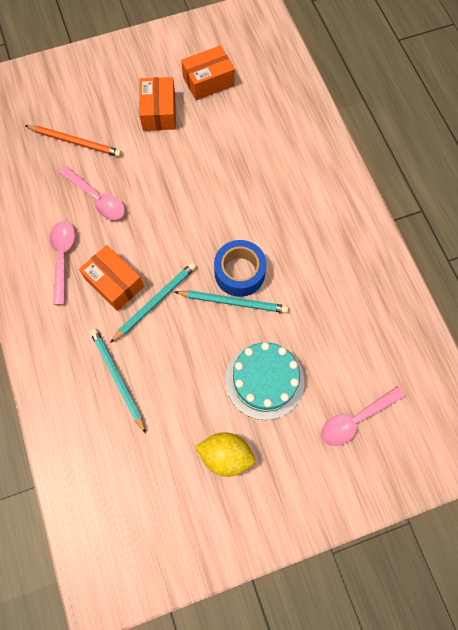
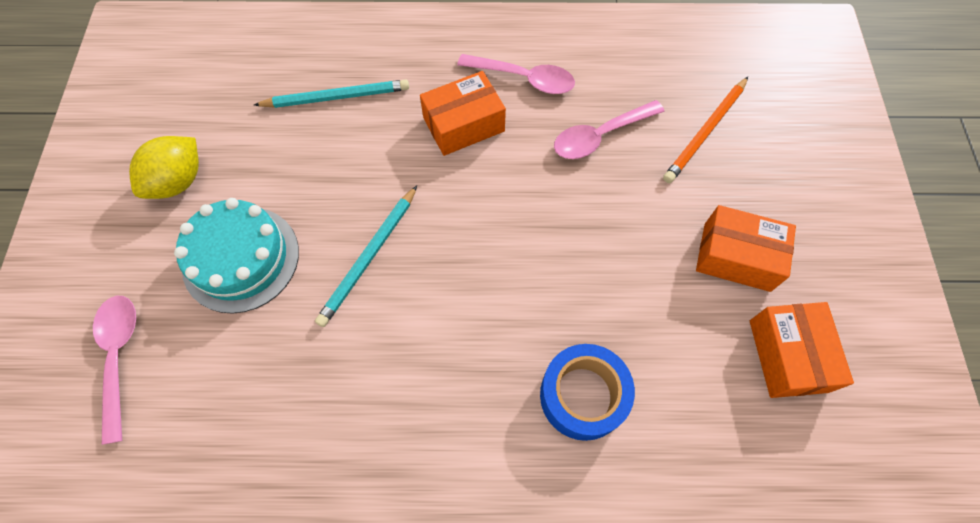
camera: 110 degrees right, 5 degrees down
(155, 302) = (415, 162): turquoise pencil -> none
(239, 273) = (409, 281): blue tape -> blue tape (582, 396)

